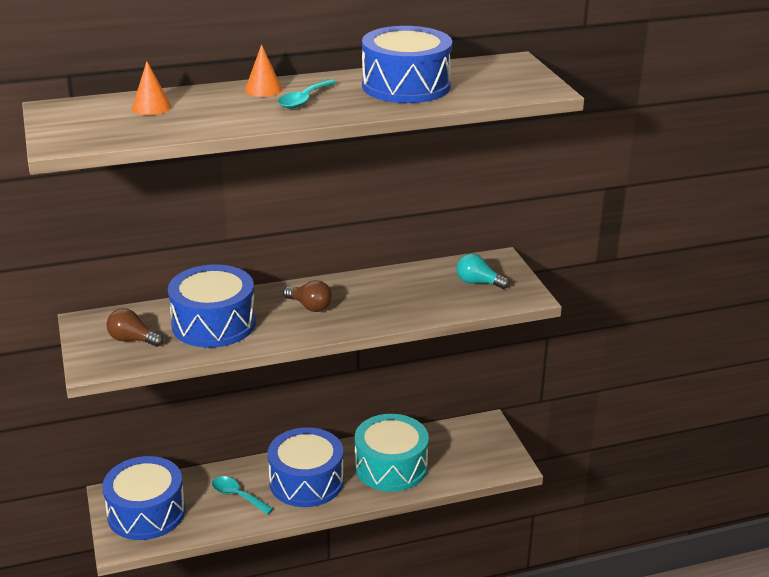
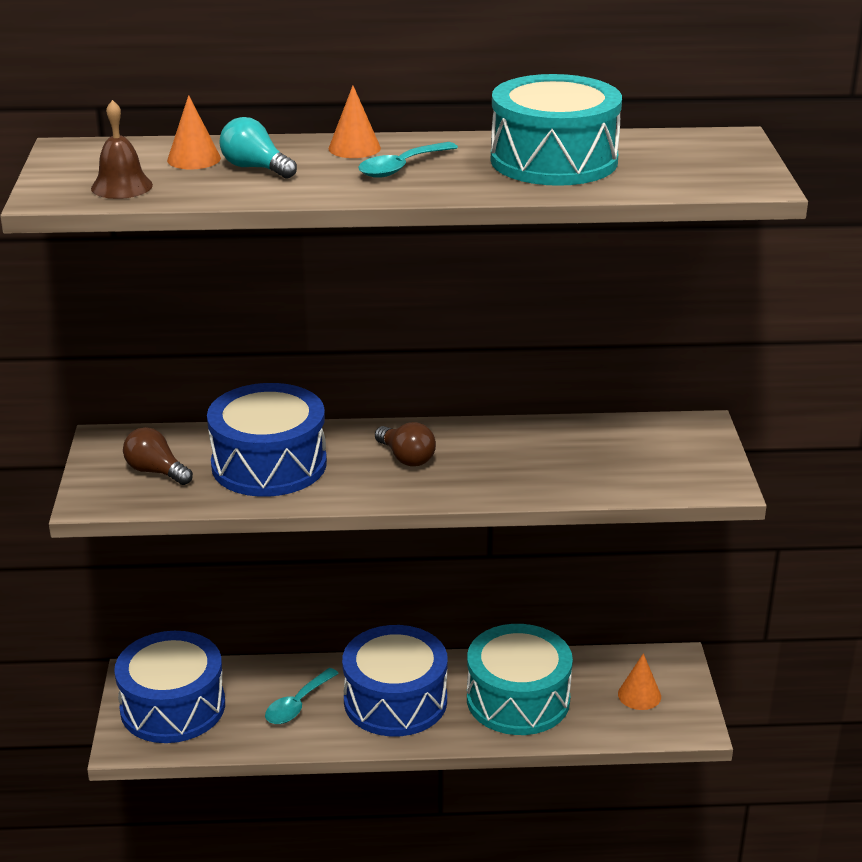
camera: 15 degrees right, 0 degrees up
(109, 131) = (122, 186): none -> brown bell
(237, 496) = (297, 704): turquoise spoon -> turquoise spoon turned 105 degrees counterclockwise
(406, 86) = (554, 160): blue drum -> turquoise drum
(471, 450) = (639, 695): none -> orange cone
(478, 283) = (656, 455): turquoise light bulb -> turquoise light bulb (255, 168)

